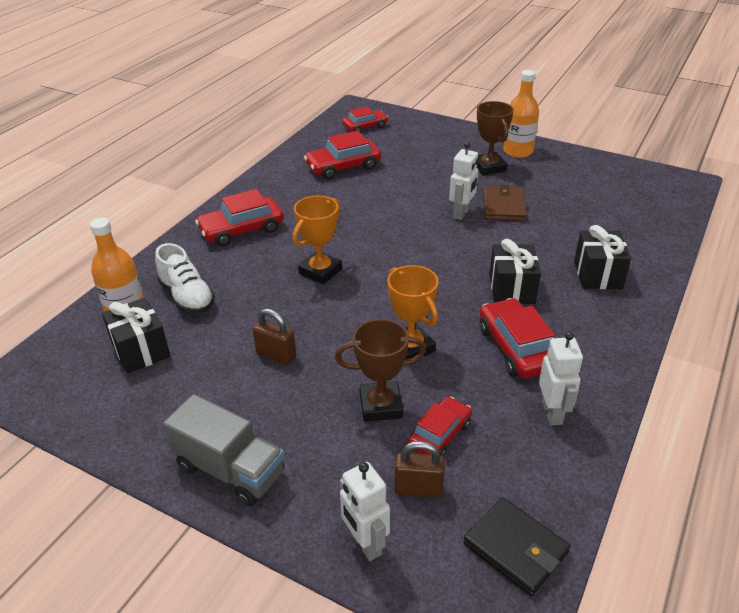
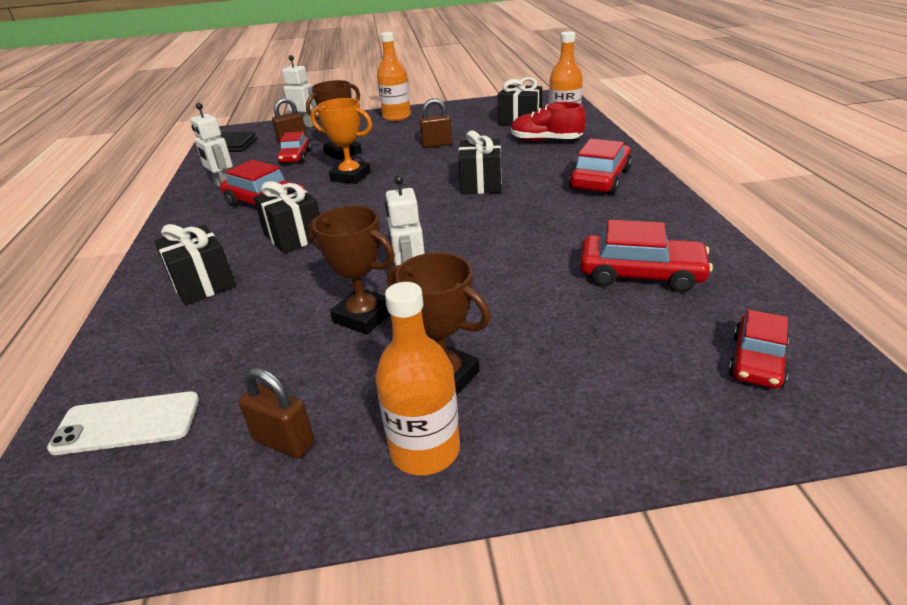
camera: 145 degrees right, 5 degrees down
(187, 297) = (546, 141): white shoe -> red shoe
(230, 470) = (396, 117): grey truck -> orange bottle
(320, 271) = (480, 184): orange trophy -> black gift
(343, 167) = (641, 274): red car -> red car turned 75 degrees clockwise
(504, 207) = (363, 316): brown wallet -> brown trophy
(572, 173) = (284, 441): none -> brown padlock
(645, 206) = (127, 423): none -> white phone

